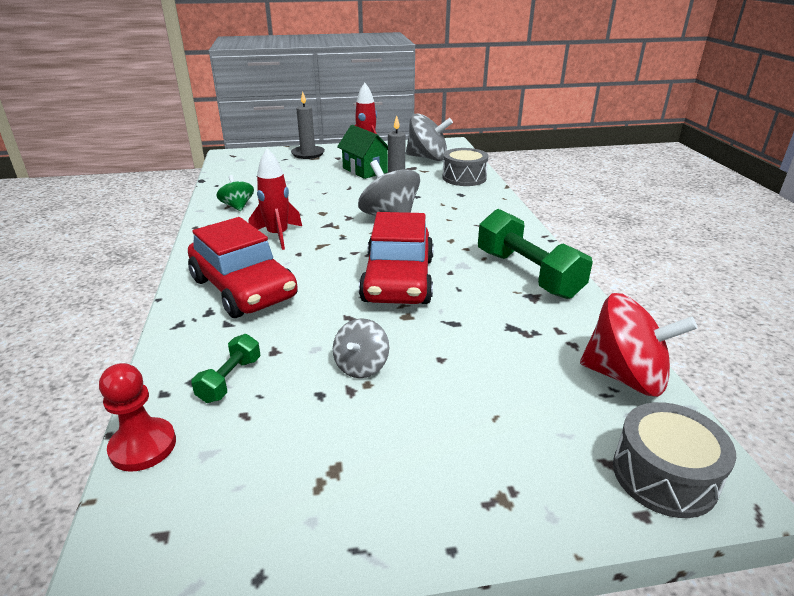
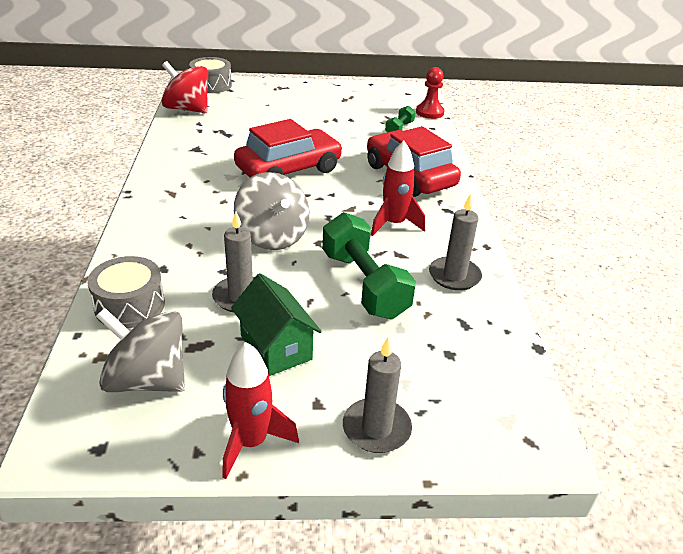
camera: 175 degrees left, 5 degrees up
(237, 206) = (454, 276): green spinning top -> grey candle
(361, 366) = (327, 127): grey spinning top -> none
(398, 280) = (289, 170): red car -> red car turned 45 degrees clockwise
(527, 274) = (183, 163): green dumbbell -> green dumbbell (364, 284)

